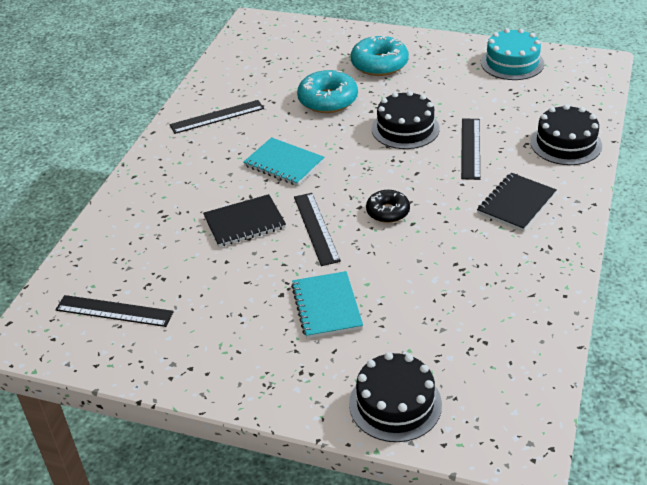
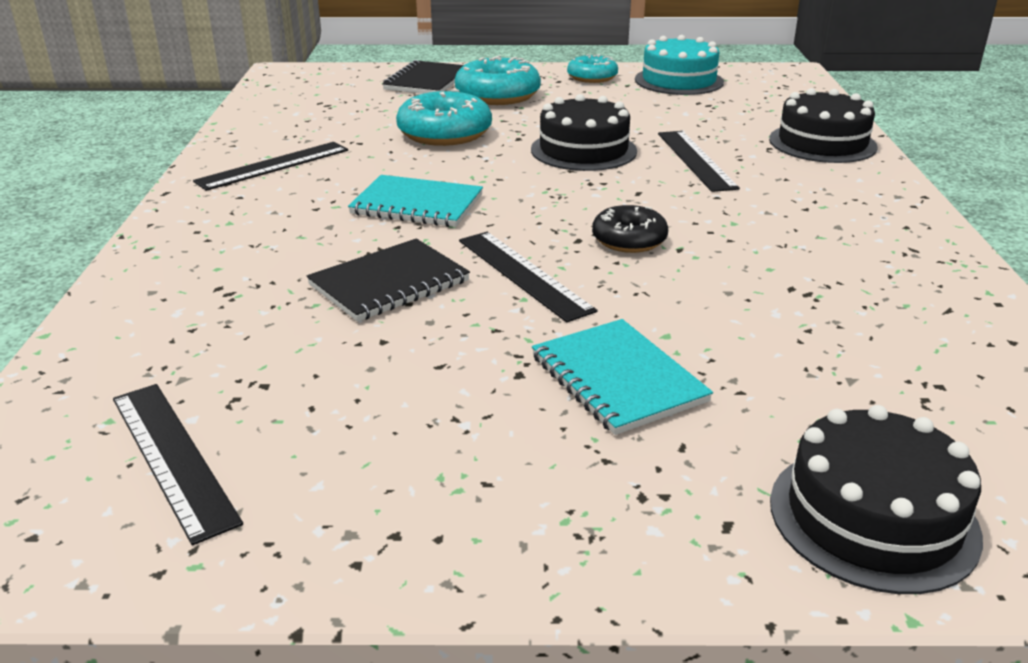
camera: 20 degrees left, 10 degrees down
(114, 311) = (173, 457): black ruler -> black ruler turned 60 degrees clockwise
(453, 51) = (592, 77): none -> turquoise donut
(516, 203) = (816, 208): black notebook -> black notebook (427, 81)

